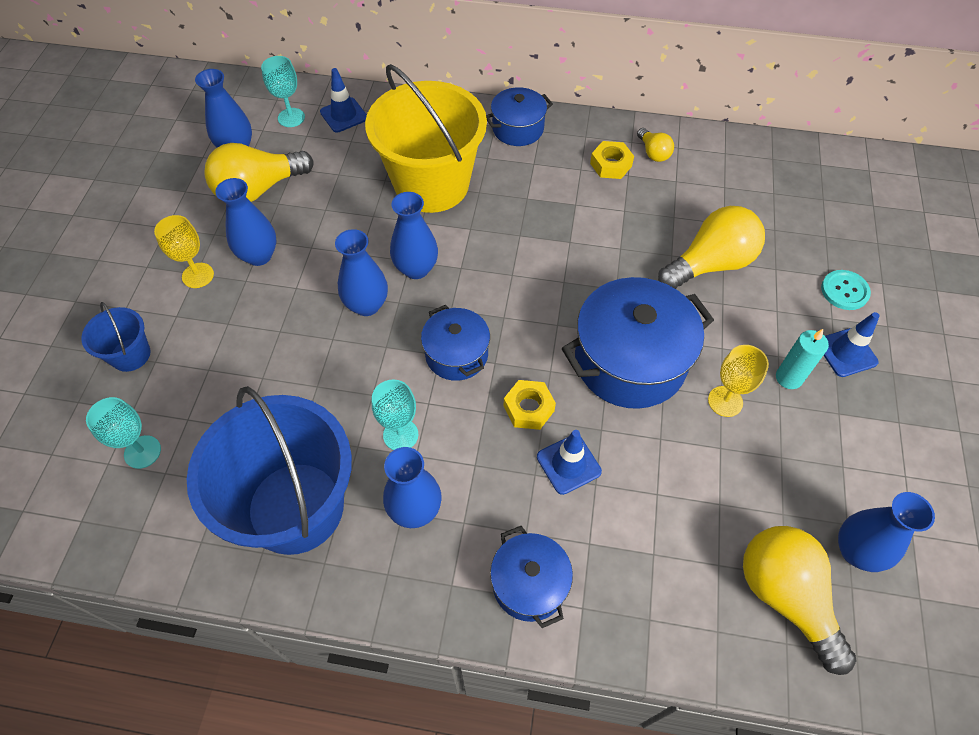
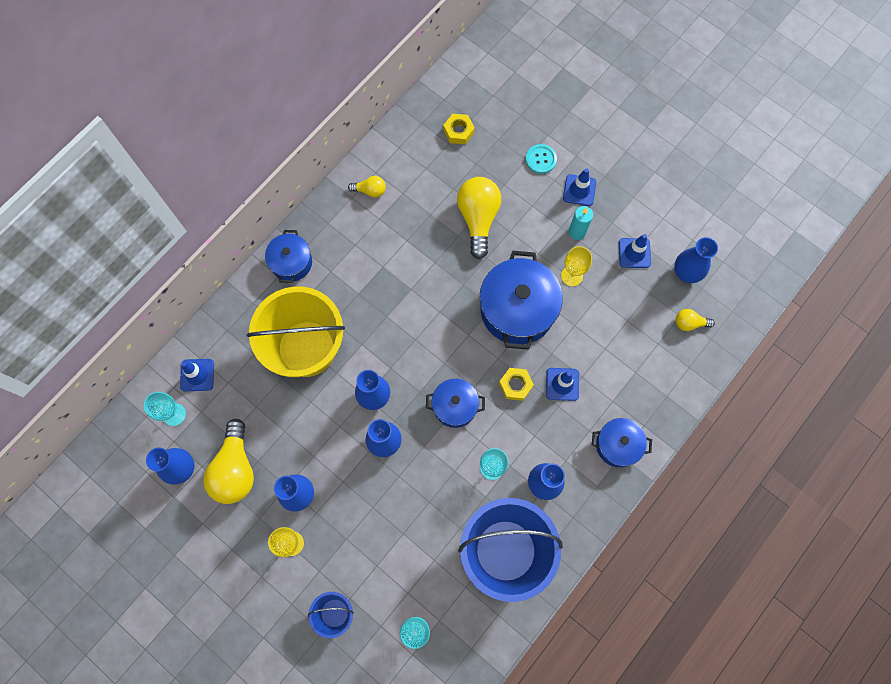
camera: 60 degrees left, 15 degrees up
(611, 165) = (363, 223): yellow nut -> yellow nut (458, 131)
(785, 596) = (689, 323): yellow light bulb -> yellow light bulb, size x0.49
(823, 464) = (634, 253): none -> blue traffic cone

